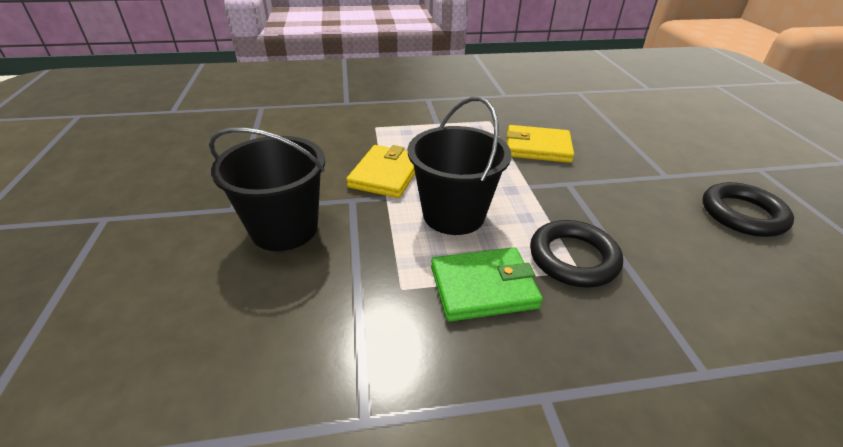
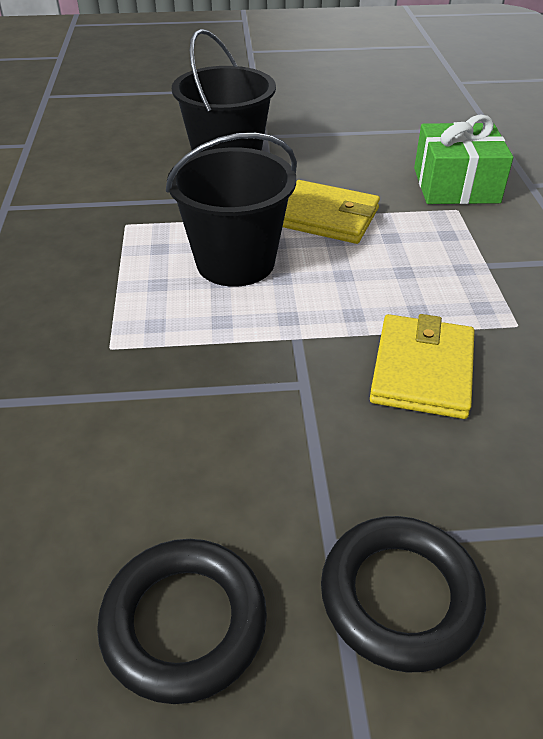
camera: 95 degrees right, 5 degrees up
(344, 125) = (456, 185): none -> green gift
(483, 287) = (109, 271): green wallet -> none
(573, 258) = (131, 347): black ring -> black ring (400, 596)

